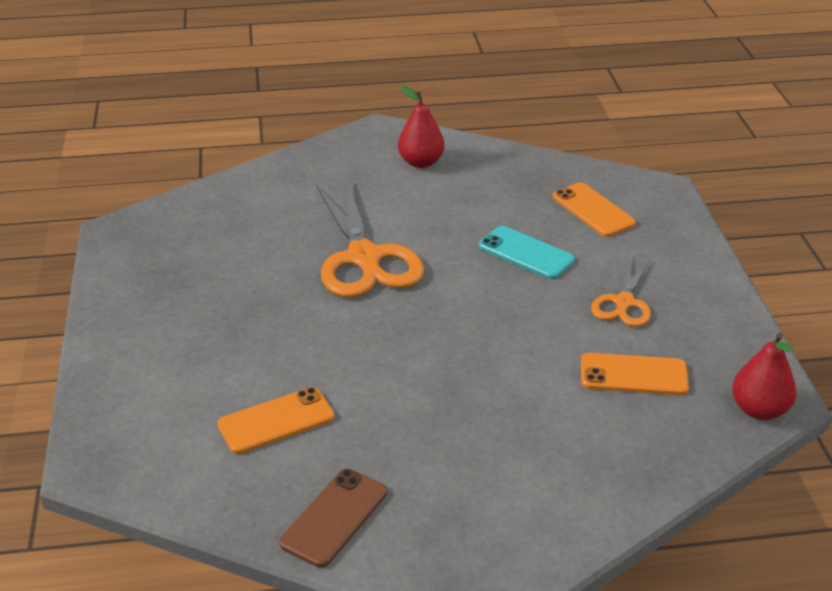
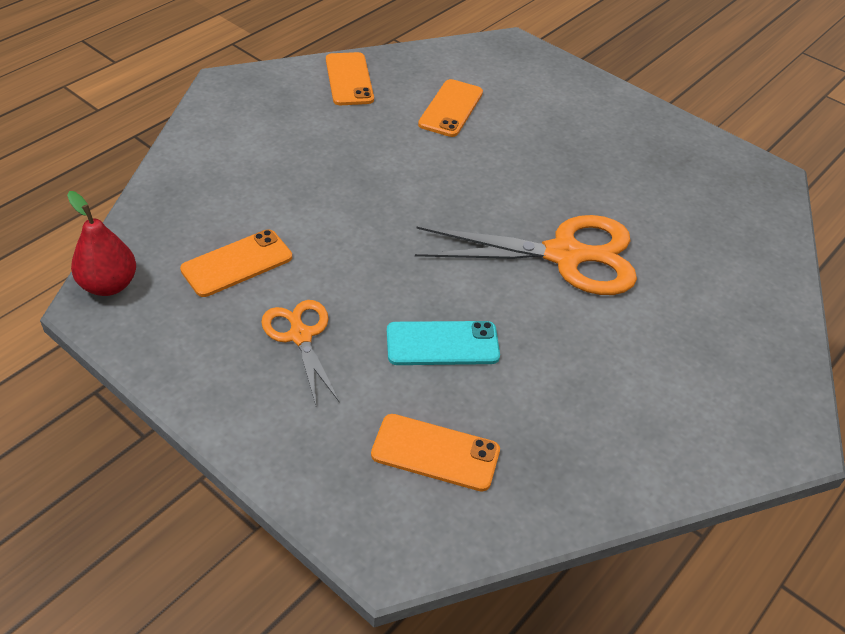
camera: 135 degrees right, 10 degrees up
(334, 517) = (349, 79): brown phone -> orange phone
(365, 258) = (565, 255): orange scissors -> orange scissors turned 150 degrees clockwise
(421, 162) = (683, 412): red pear -> none

